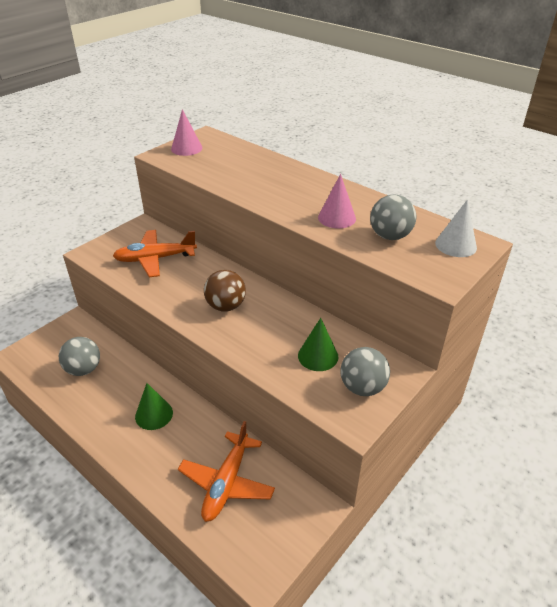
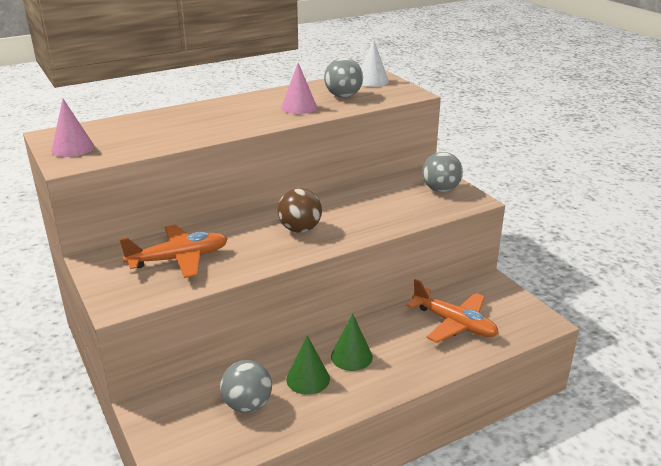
camera: 70 degrees left, 10 degrees down
(155, 259) = (179, 259): orange plane -> orange plane turned 120 degrees counterclockwise
(318, 356) = (396, 199): green cone -> green cone (308, 379)

